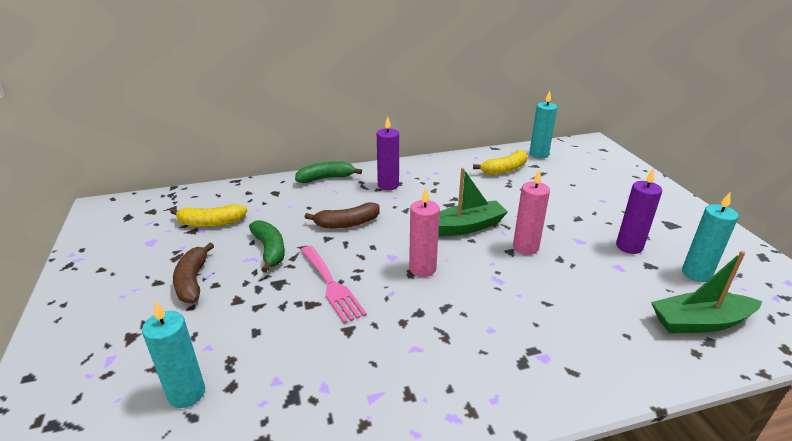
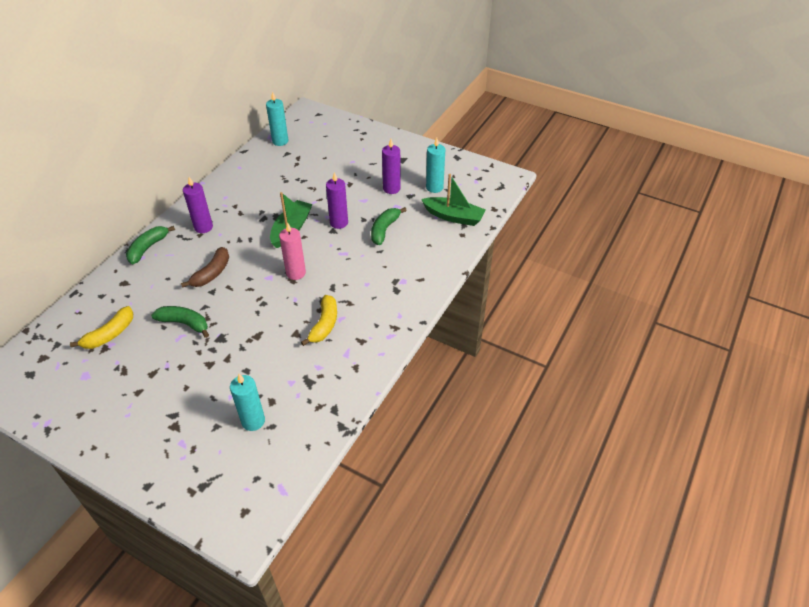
camera: 45 degrees left, 15 degrees up
(193, 281) = (162, 374): brown banana -> none
(331, 285) = (255, 317): pink fork -> none
(504, 169) = (270, 168): yellow banana -> yellow banana (324, 325)
(525, 247) = (339, 223): pink candle -> purple candle
(577, 283) = (384, 229): none -> green banana
(700, 322) = (453, 217): green boat -> green boat turned 105 degrees counterclockwise

